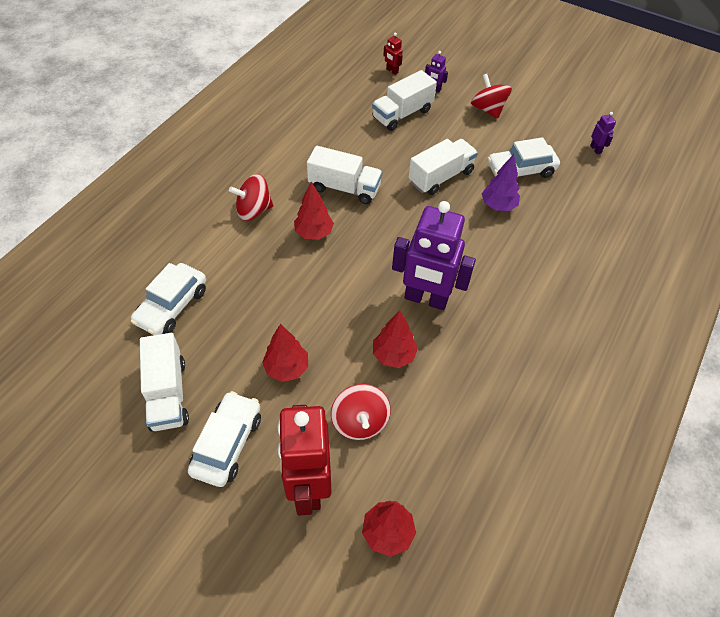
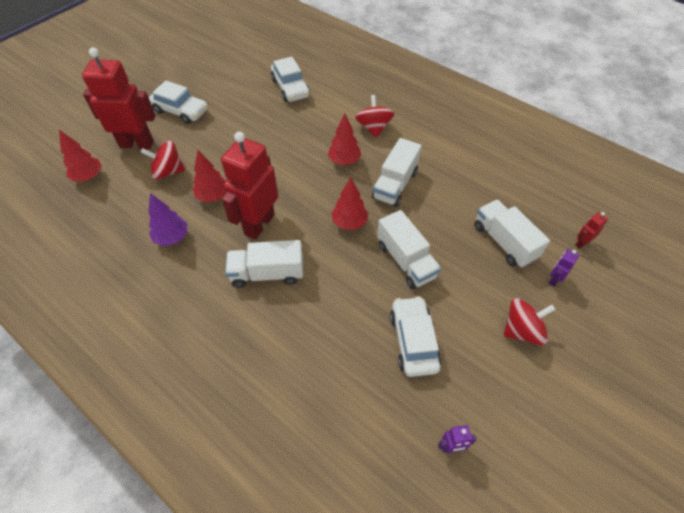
camera: 100 degrees right, 0 degrees up
(168, 394) = (225, 87): white truck -> white truck (267, 274)
(172, 306) = (290, 88): white car -> white car turned 150 degrees counterclockwise
(286, 368) = (223, 139): red tree -> red tree (349, 223)
(426, 299) = (259, 224): purple robot -> red robot
(498, 206) = (360, 304): purple tree -> purple tree (172, 238)

